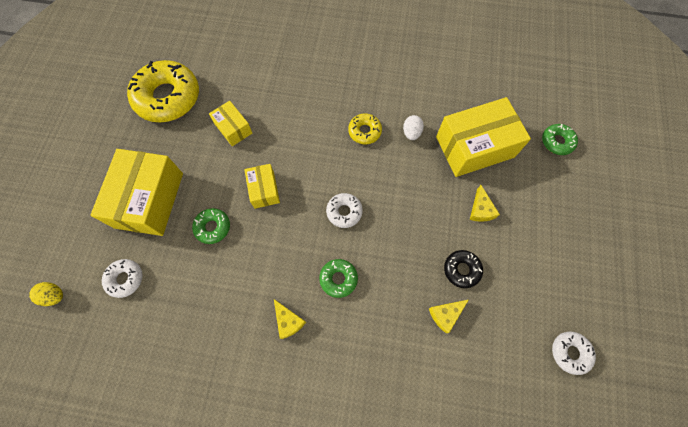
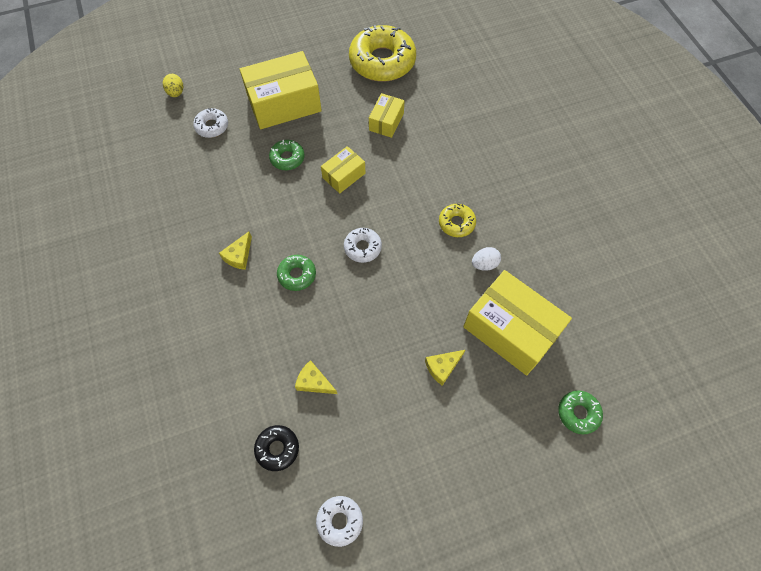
camera: 60 degrees right, 5 degrees down
(461, 270) = (367, 377): black donut -> black donut (277, 449)

